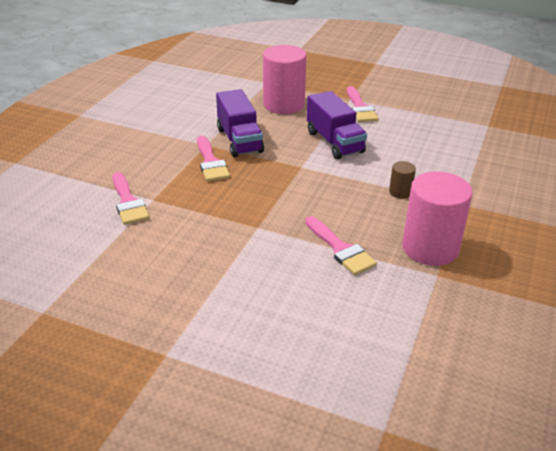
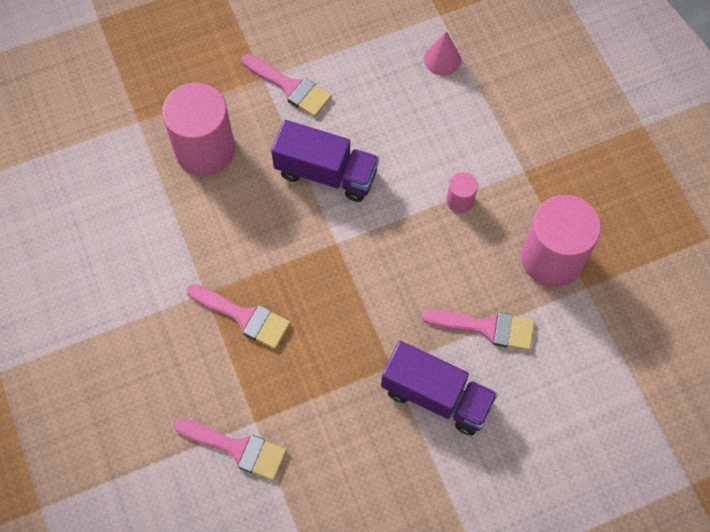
camera: 45 degrees left, 30 degrees up
(239, 140) = (230, 255): purple truck -> purple truck (436, 396)
(400, 192) = (460, 200): brown cylinder -> pink cylinder
(466, 140) = (442, 59): none -> pink cone

